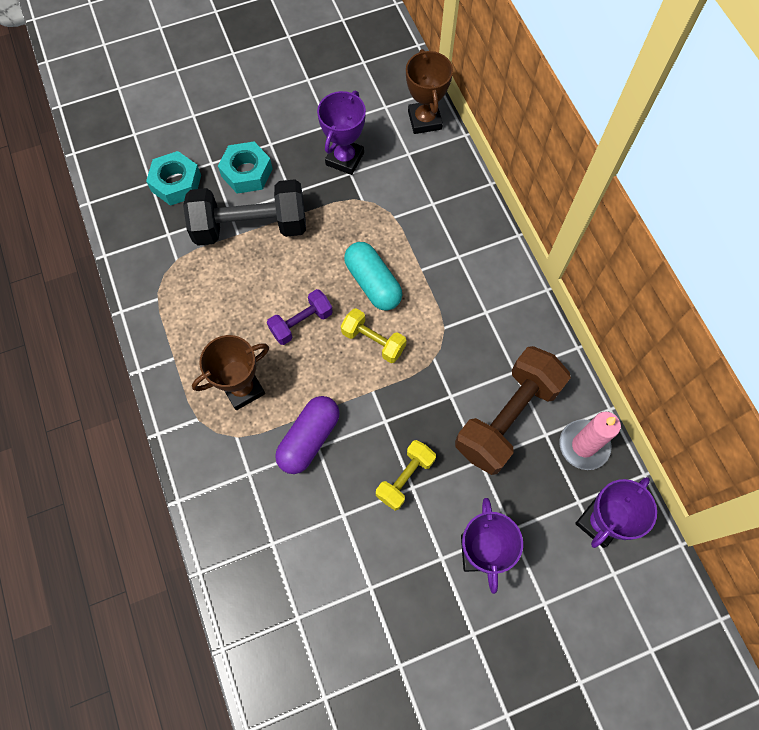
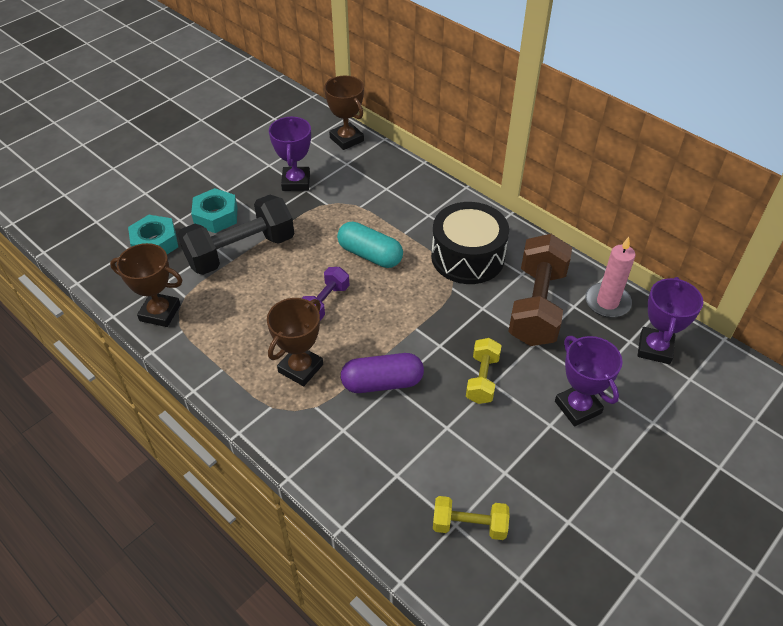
camera: 25 degrees left, 20 degrees down
(146, 269) = (160, 313): none -> brown trophy
(309, 439) = (382, 382): purple capsule -> purple capsule turned 75 degrees clockwise
(373, 341) = (395, 293): yellow dumbbell -> yellow dumbbell (469, 525)
(470, 327) = (467, 257): none -> black drum

